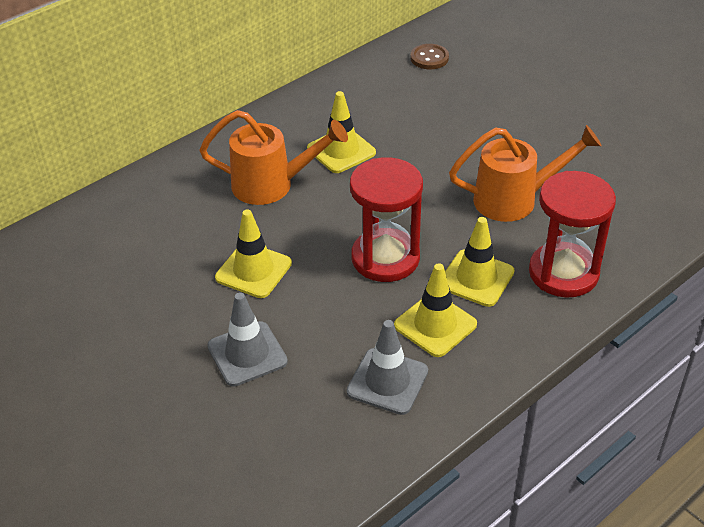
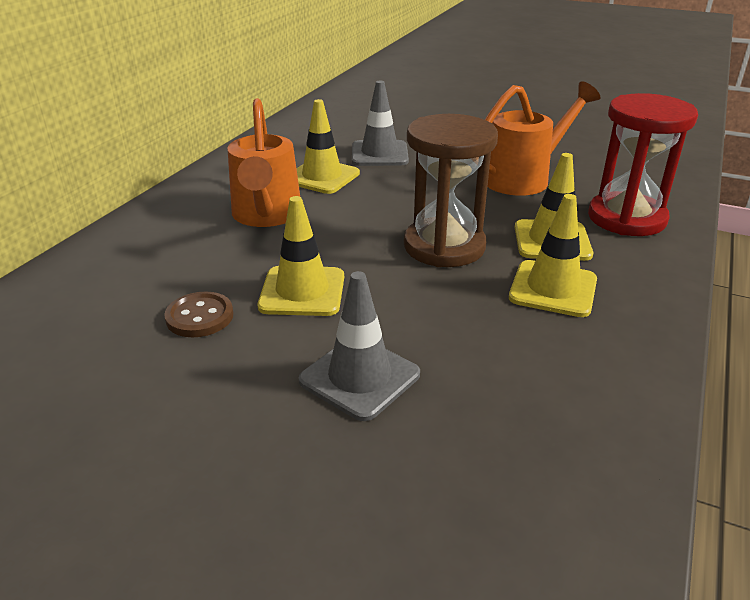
camera: 25 degrees left, 10 degrees down
(271, 185) = (266, 215): orange watering can -> orange watering can turned 105 degrees clockwise
(385, 258) = (444, 246): red hourglass -> brown hourglass
(387, 381) = (556, 356): grey traffic cone -> grey traffic cone (379, 154)
(429, 58) = (352, 107): brown button -> brown button (199, 317)

